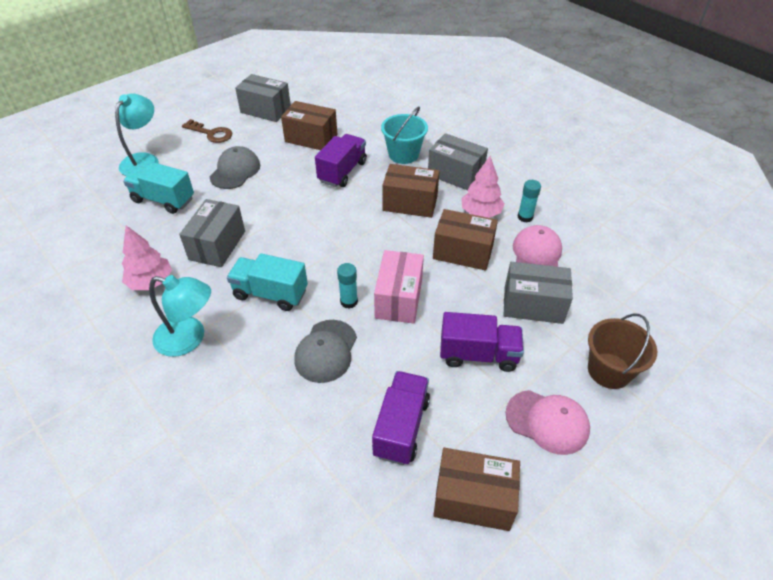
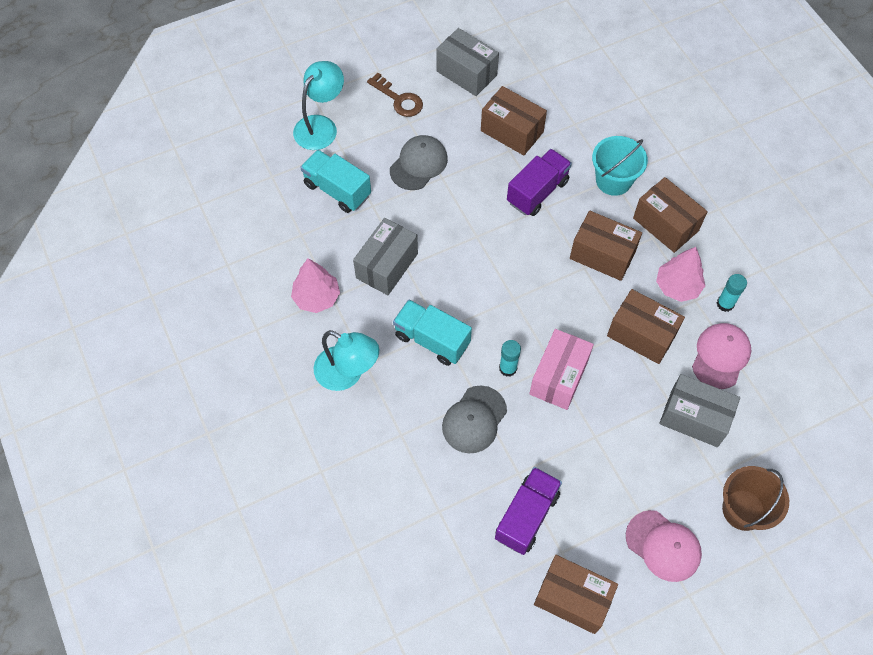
camera: 15 degrees right, 15 degrees up
(455, 174) = (665, 224): grey box -> brown box
(478, 354) = (620, 460): purple truck -> none

